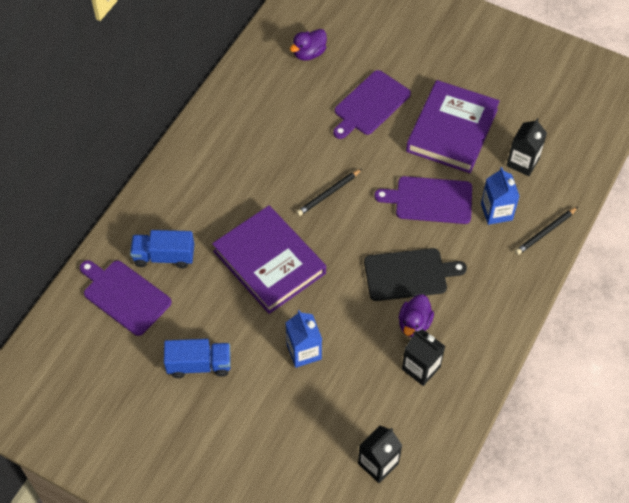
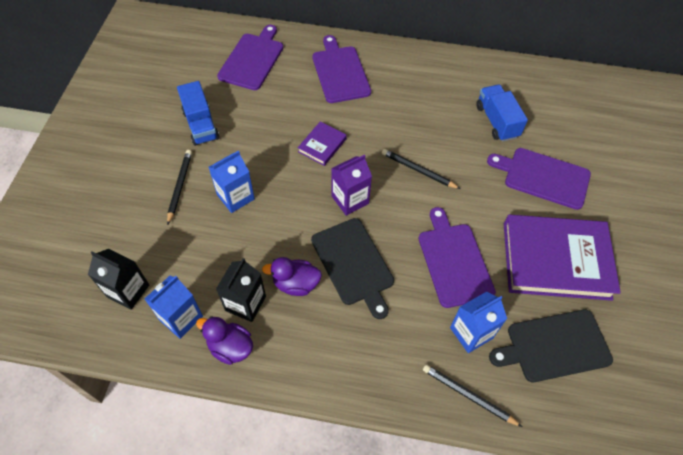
camera: 70 degrees right, 0 degrees up
(164, 256) = (299, 73): blue truck -> blue truck (497, 121)
(179, 219) = (340, 72): none -> purple cutting board
(269, 262) = (322, 145): purple book -> purple book, size x0.45
(273, 399) = (180, 186): none -> black pencil
(309, 53) = (573, 112): purple duck -> purple duck (230, 347)
(341, 257) = (350, 200): none -> purple carton
(419, 423) = (181, 318): none -> blue carton
(522, 162) = (554, 346): black carton -> black cutting board

